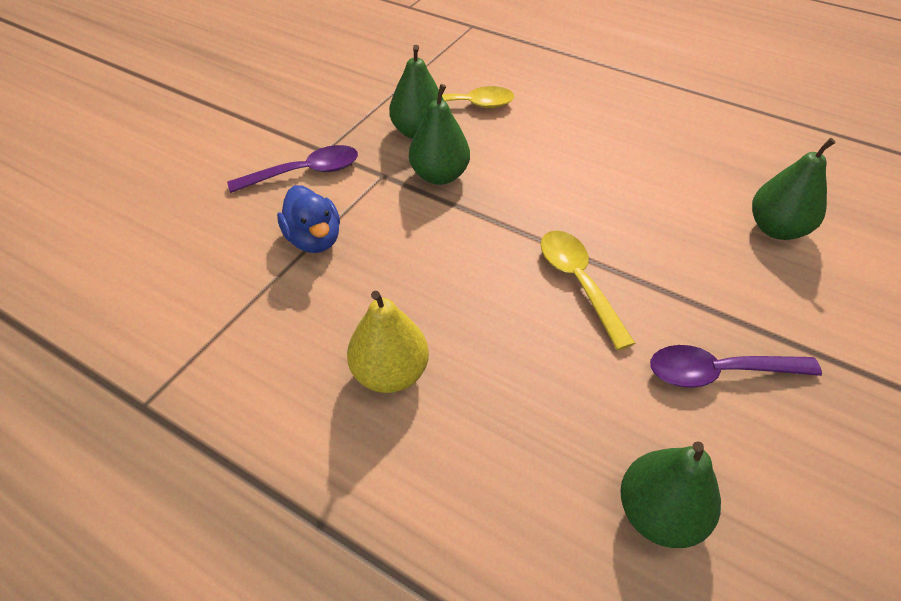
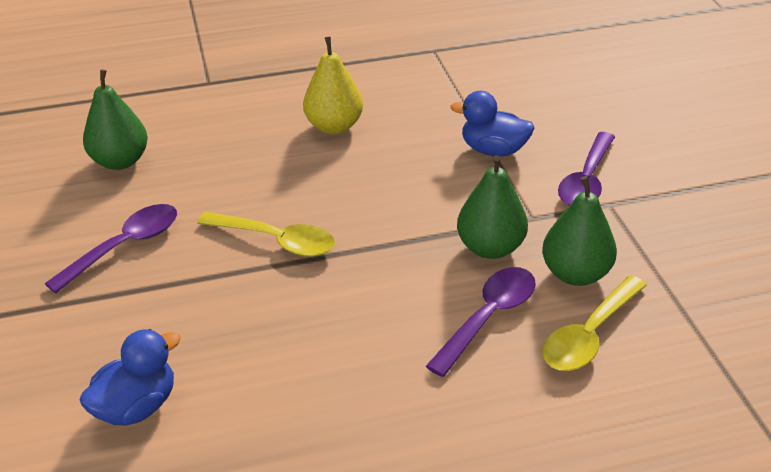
camera: 135 degrees right, 10 degrees down
(502, 143) = (488, 317): none -> purple spoon
(776, 229) = (137, 406): green pear -> blue duck

